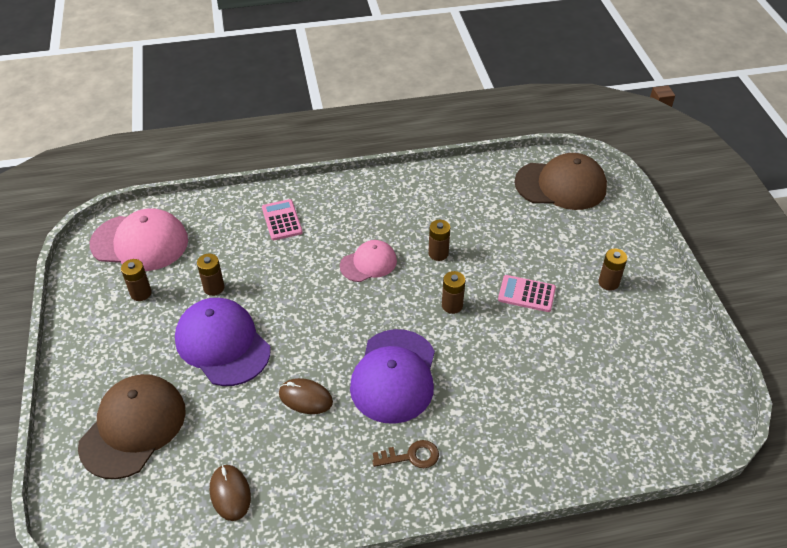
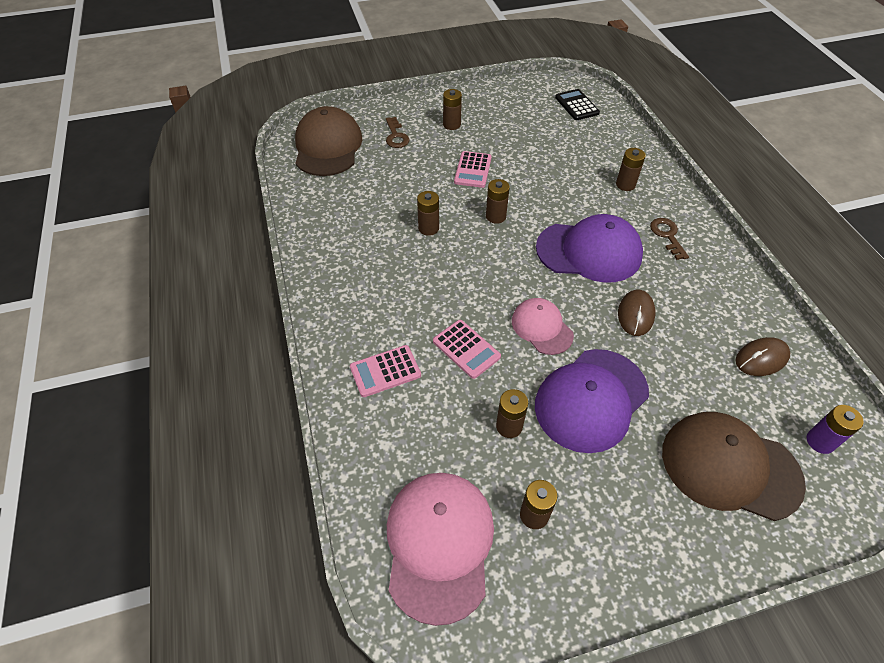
camera: 95 degrees left, 5 degrees up
(131, 510) = (820, 441): none -> purple battery
(292, 269) = (466, 349): none -> pink calculator
(368, 263) = (449, 281): pink cap -> pink cap (541, 328)
(502, 435) = (625, 184): none -> brown battery
(582, 235) = (396, 136): none -> brown key
(666, 415) = (576, 105): none -> black calculator

